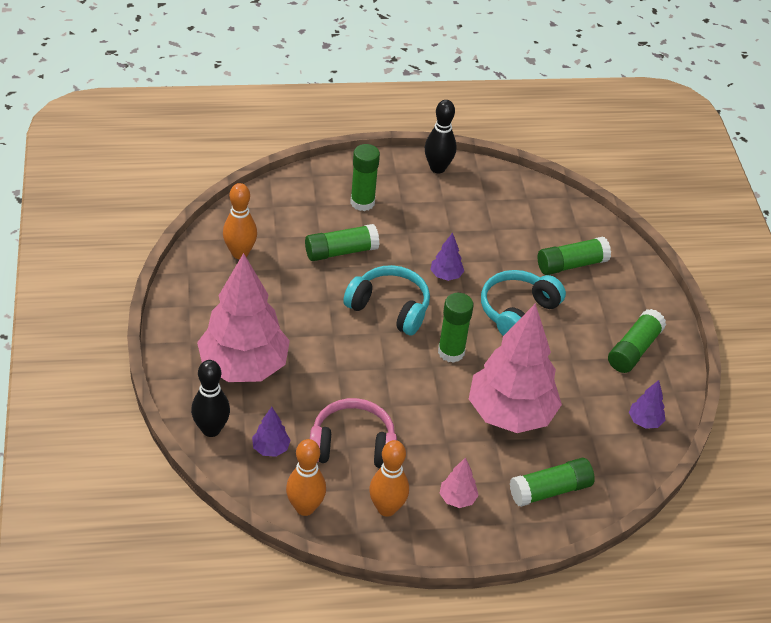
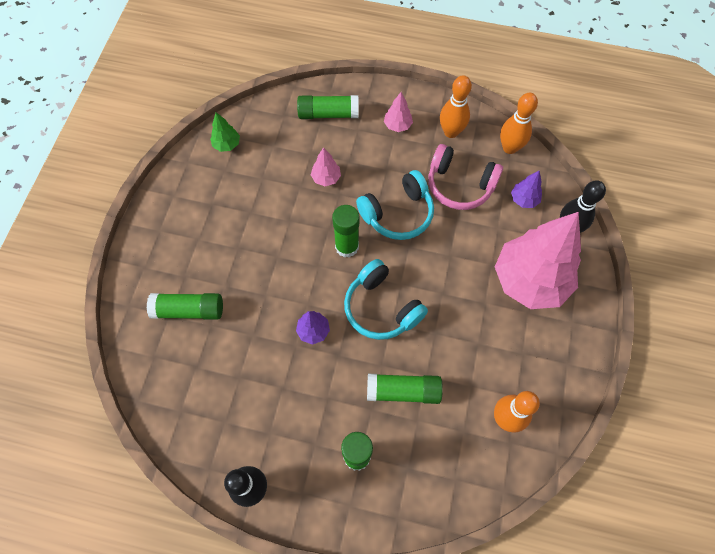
camera: 155 degrees left, 20 degrees up
(510, 414) = (326, 178): pink tree -> pink tree, size x0.40
(517, 312) = (269, 271): turquoise headphones -> turquoise headphones (398, 213)
(634, 349) = (192, 207): green glue stick -> none
(644, 421) = (227, 145): purple tree -> green tree

